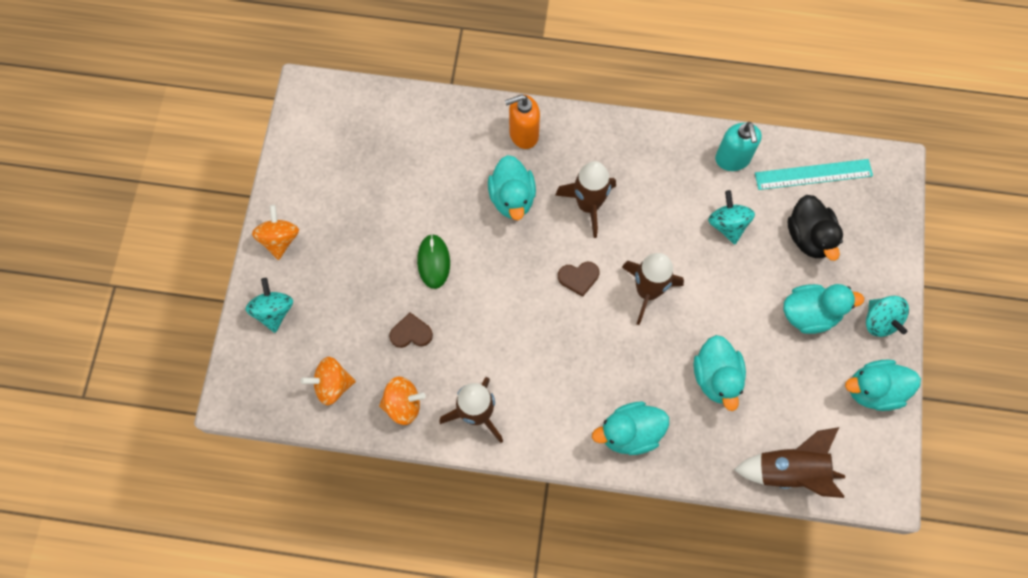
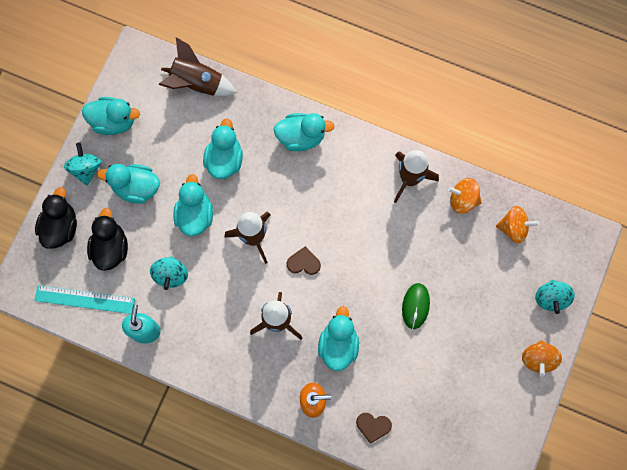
camera: 165 degrees left, 5 degrees up
(411, 333) = (445, 253): brown heart -> brown heart (373, 426)
(726, 300) = (195, 215): none -> turquoise duck
(877, 245) = (61, 227): none -> black duck

